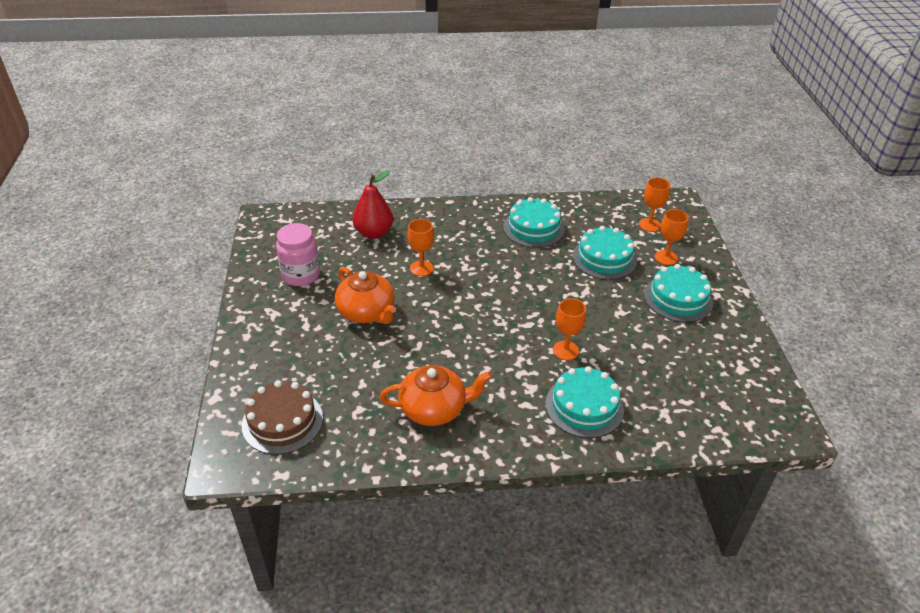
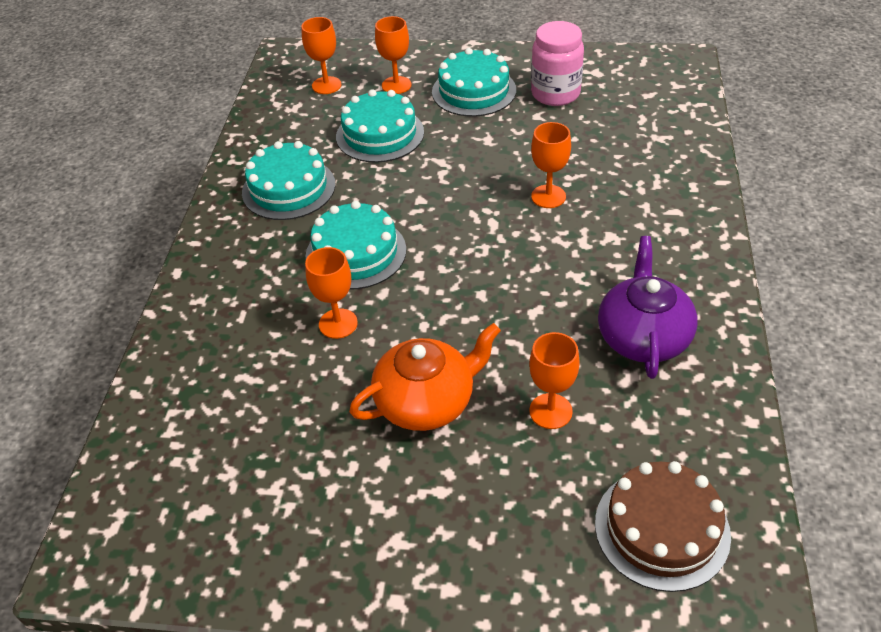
camera: 75 degrees left, 5 degrees up
(301, 275) = (300, 496): pink jar -> pink jar (555, 93)
(365, 366) = (550, 411): none -> orange goblet
(374, 233) = (219, 379): red pear -> none
(434, 409) = (643, 337): orange teapot -> purple teapot
(584, 406) = (645, 196): turquoise cake -> turquoise cake (356, 253)

